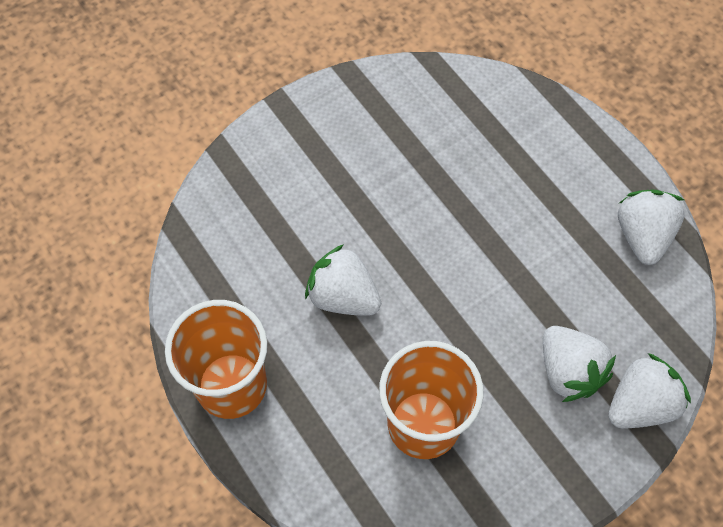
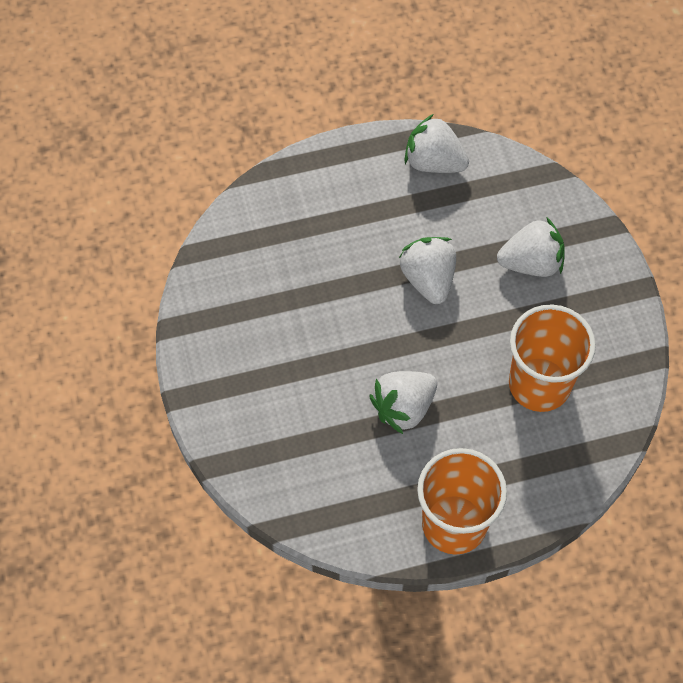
camera: 70 degrees left, 0 degrees up
(640, 404) = (574, 224): white strawberry -> white strawberry (428, 279)

